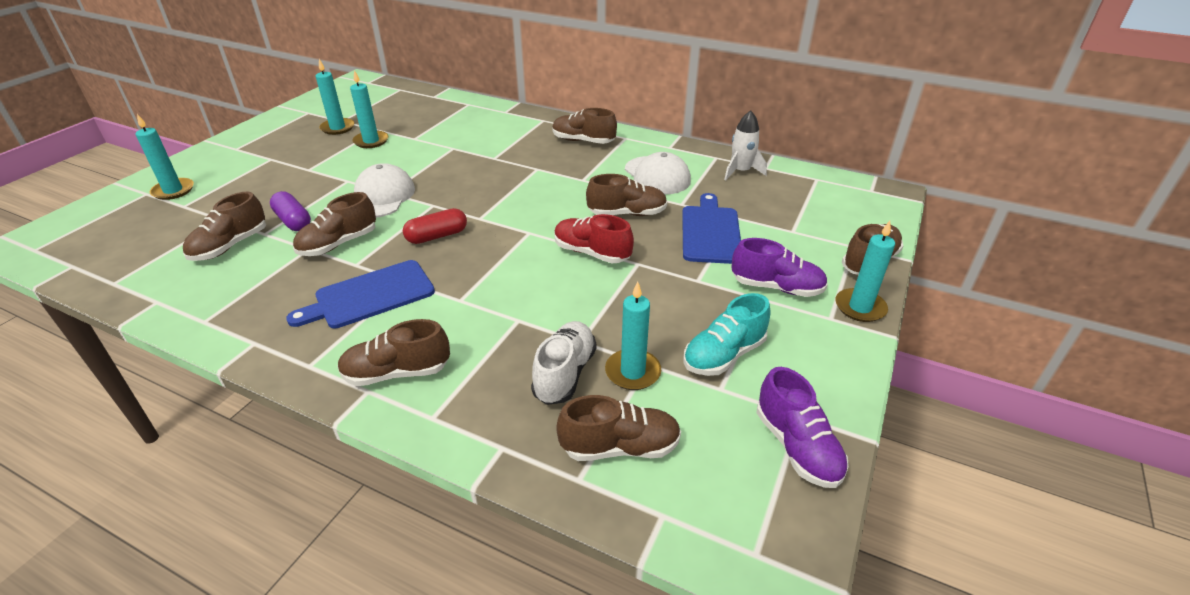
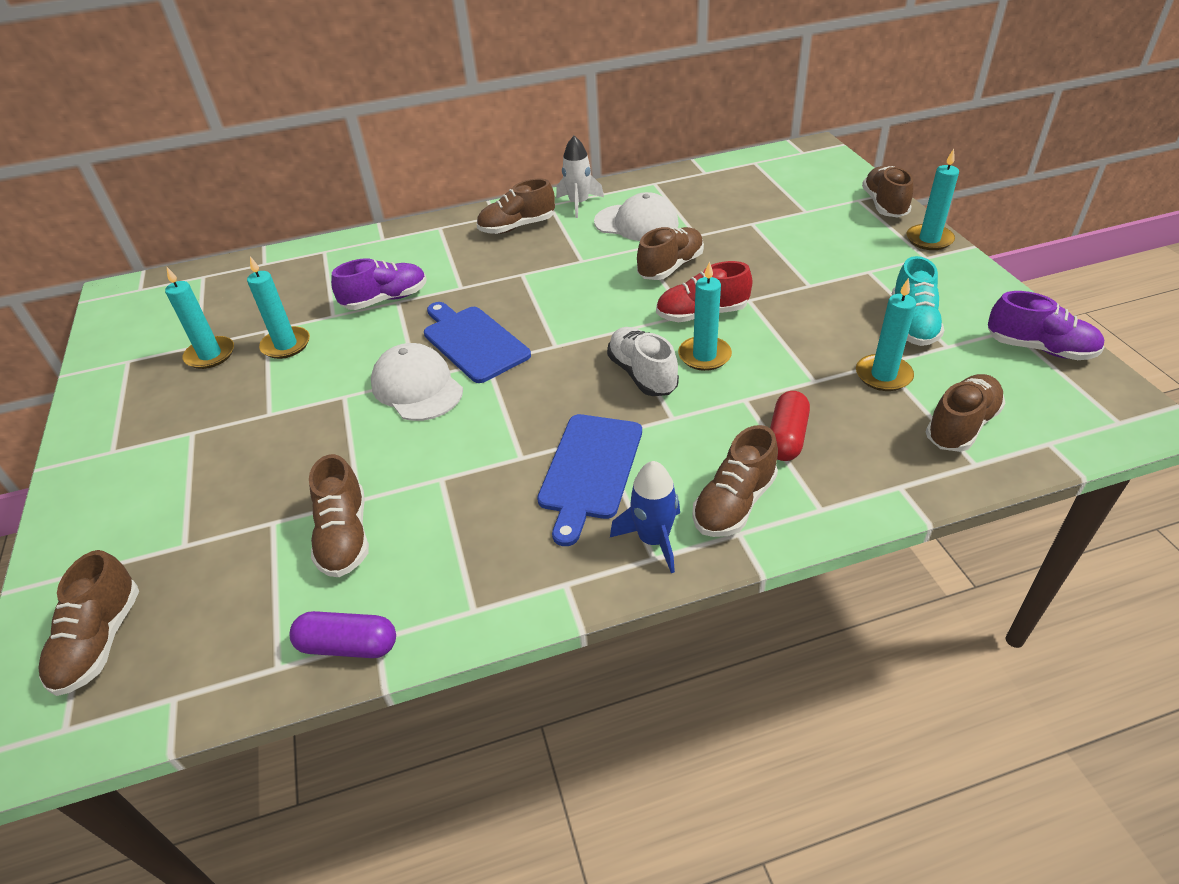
camera: 40 degrees left, 5 degrees up
(173, 191) = (128, 542): turquoise candle -> turquoise candle (704, 356)
(293, 221) = (367, 468): purple capsule -> purple capsule (348, 645)
(327, 356) = (653, 539): none -> blue rocket
(338, 244) = (464, 453): brown shoe -> brown shoe (100, 641)
(437, 236) = (547, 384): red capsule -> red capsule (786, 437)
(565, 373) = (846, 409): white shoe -> white shoe (642, 374)
(710, 232) = (755, 244): blue cutting board -> blue cutting board (473, 342)
(741, 171) = (693, 185): white rocket -> white rocket (579, 204)
(776, 287) = (864, 257): purple shoe -> purple shoe (386, 299)

